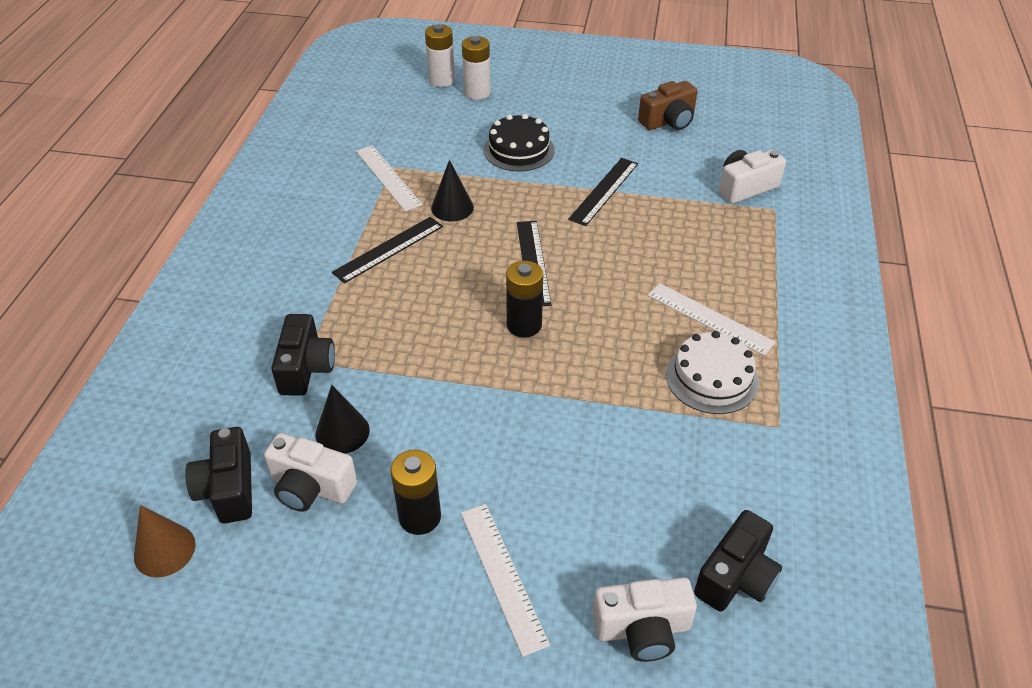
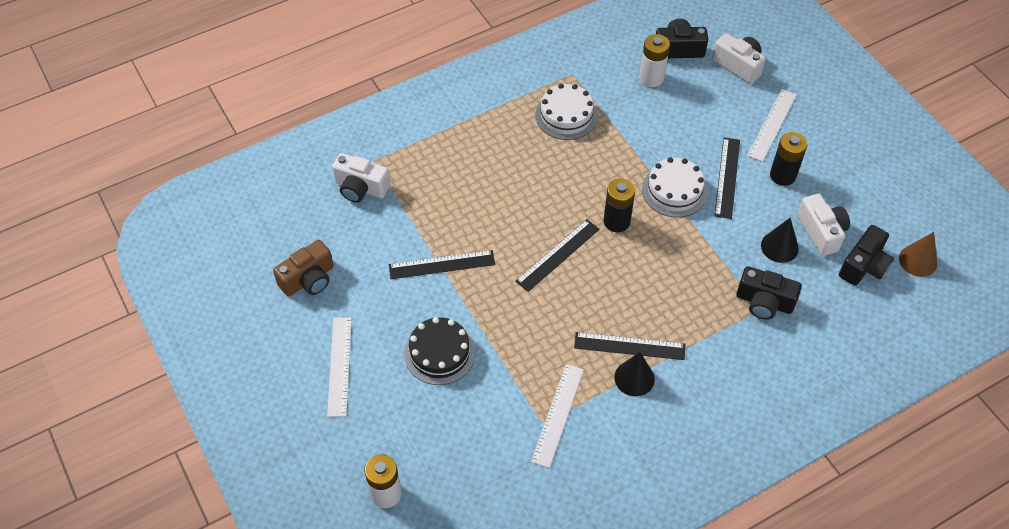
camera: 130 degrees left, 10 degrees up
(306, 368) = (764, 302): black camera -> black camera turned 120 degrees counterclockwise
(452, 207) = (550, 343): black cone -> black cone (634, 378)
(477, 92) = (382, 447): white battery -> white battery (651, 78)
(477, 459) = (727, 177): none -> black ruler
(511, 397) = (674, 190): none -> white cake
(668, 121) = (308, 279): brown camera -> brown camera turned 120 degrees clockwise
(709, 318) = (518, 140): white ruler -> white ruler (339, 366)

